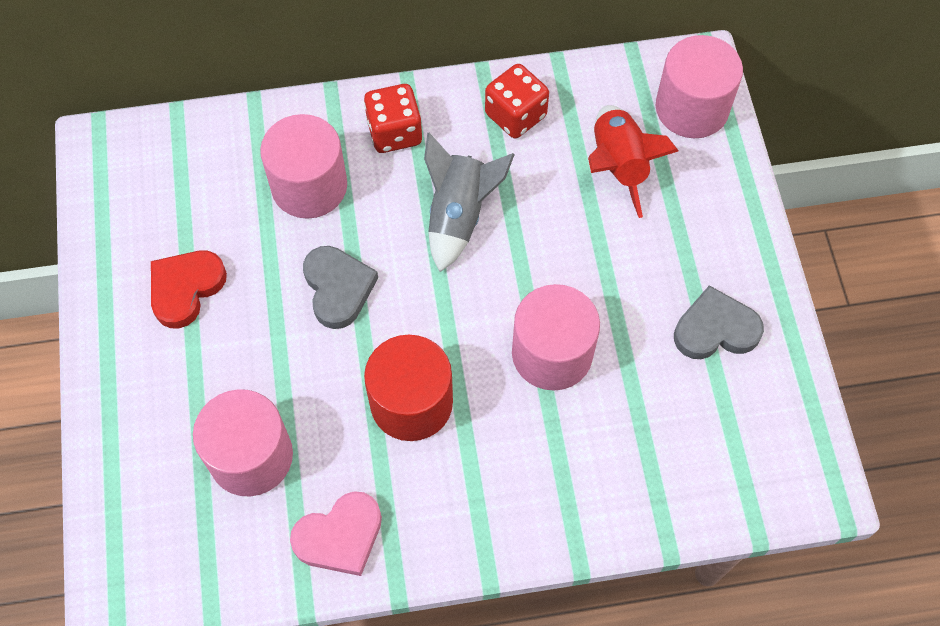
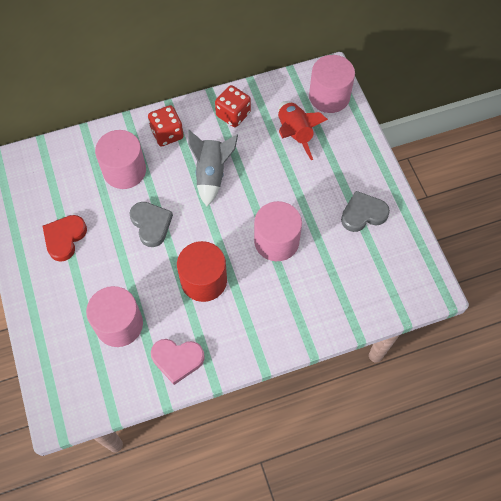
camera: 10 degrees left, 0 degrees up
(340, 536) = (177, 360): pink heart -> pink heart turned 45 degrees clockwise

